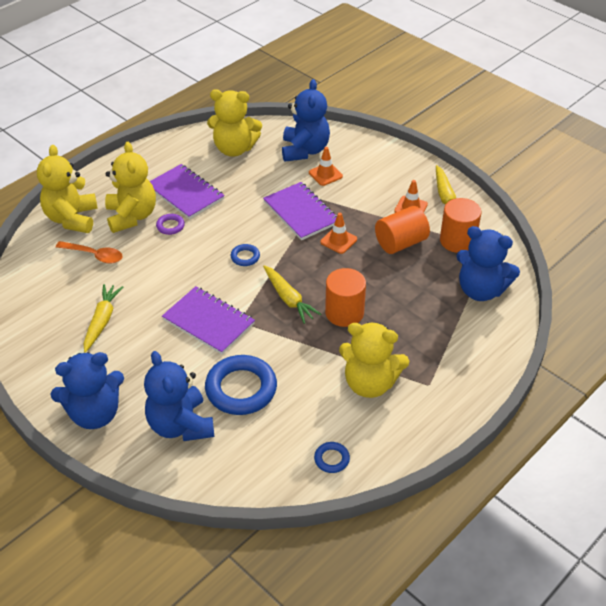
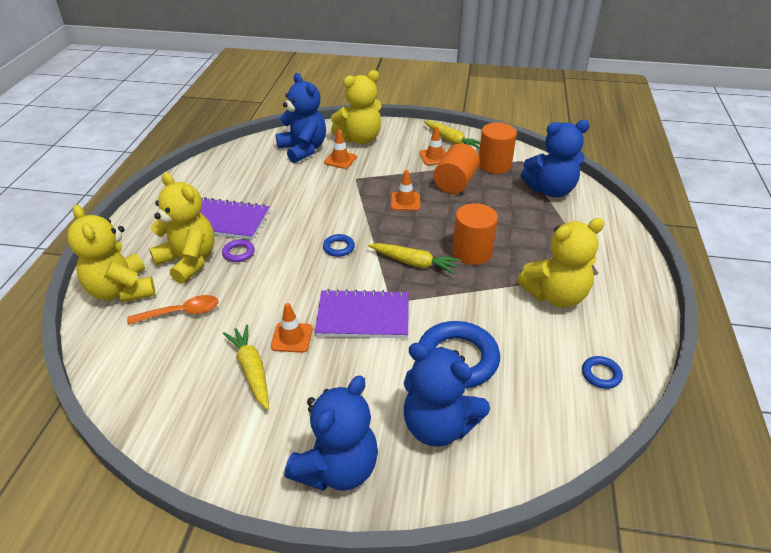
camera: 35 degrees left, 5 degrees down
(147, 312) = (292, 337): none -> orange traffic cone
(234, 149) = (238, 170): yellow teddy bear -> yellow teddy bear (360, 139)
(301, 212) = (350, 194): purple notebook -> none

